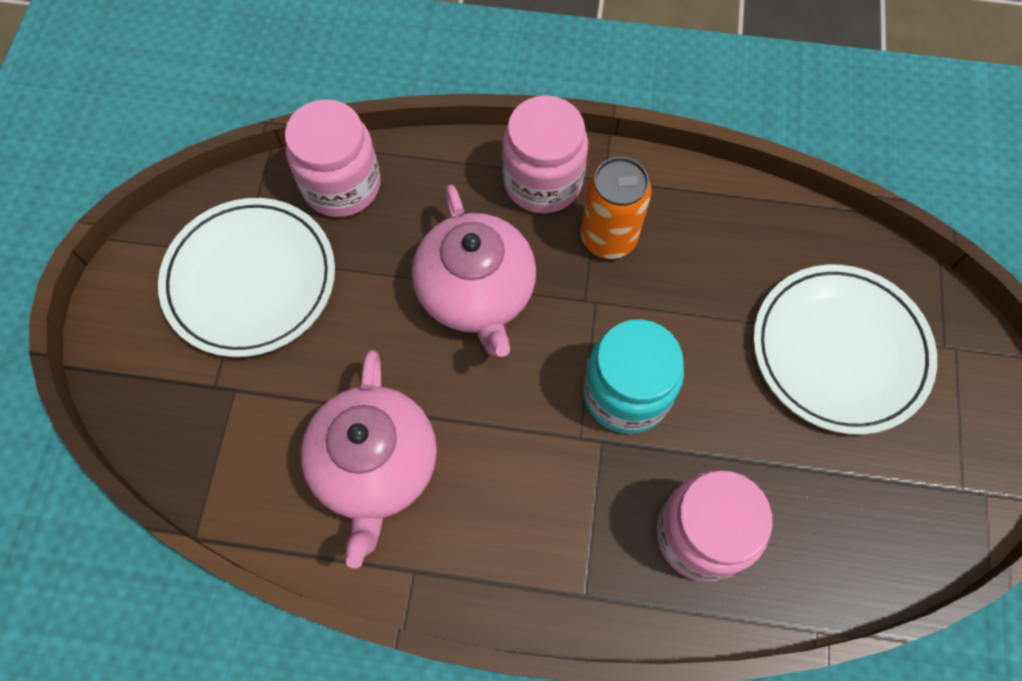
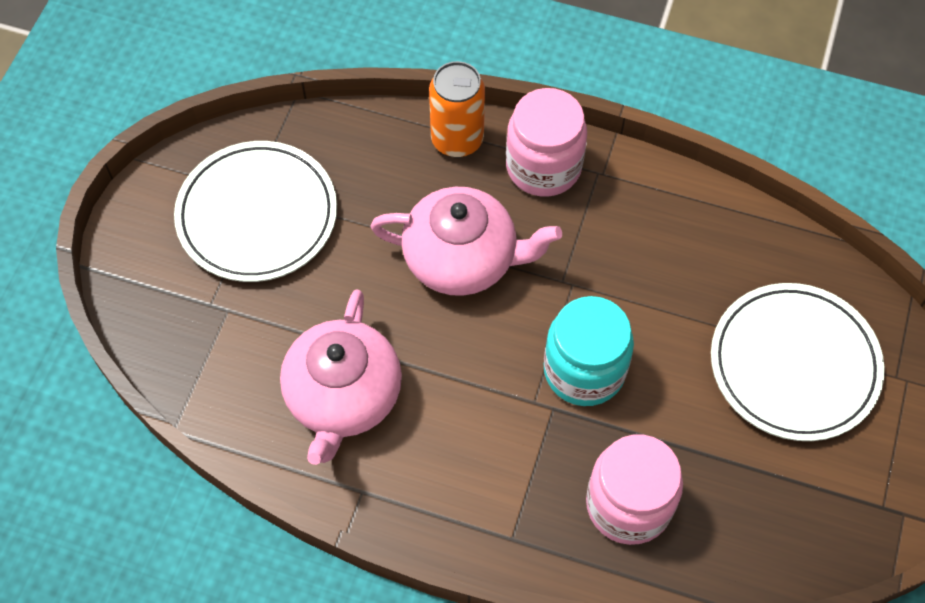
camera: 10 degrees right, 5 degrees down
(341, 185) = (354, 142): pink jar -> none
(476, 293) = (462, 259): pink teapot -> pink teapot turned 75 degrees counterclockwise
(608, 238) = (595, 228): orange can -> orange can (457, 140)

